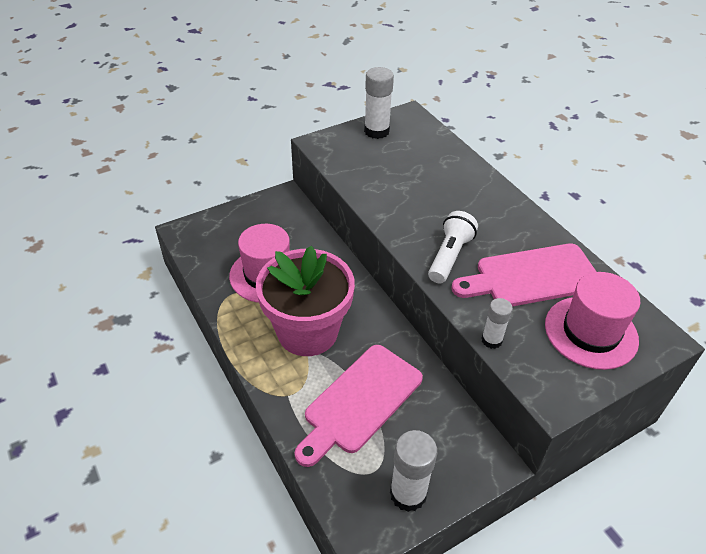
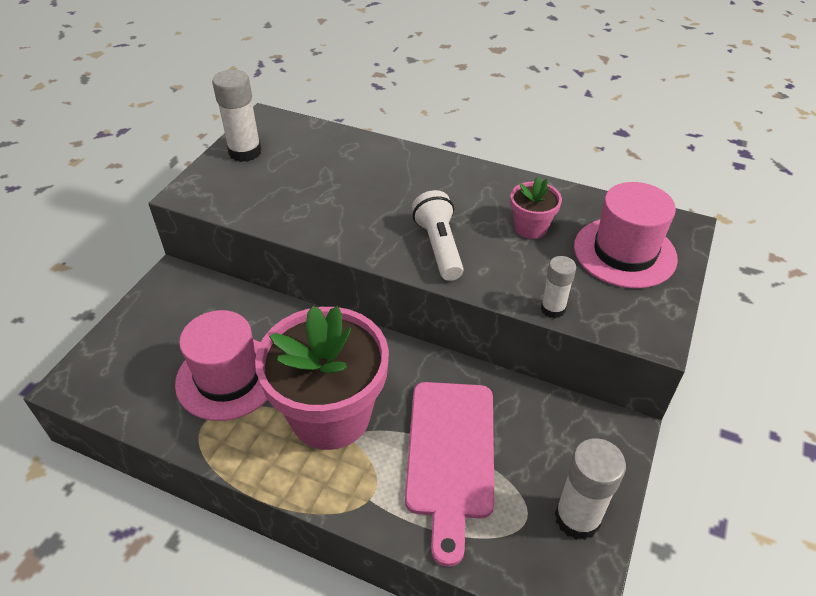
camera: 35 degrees left, 0 degrees up
(531, 277) = (530, 228): pink cutting board -> pink flower pot

